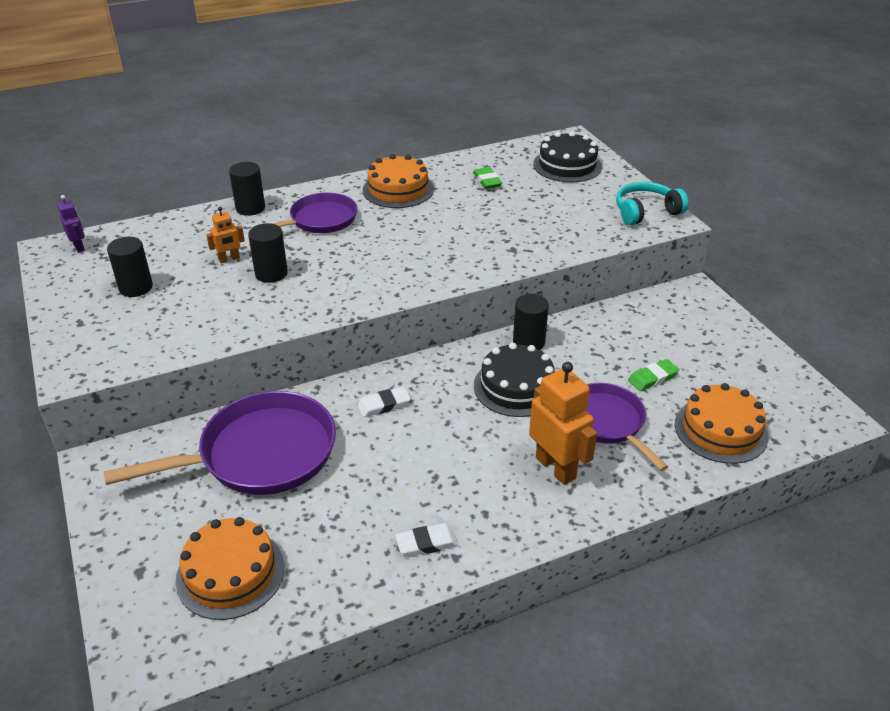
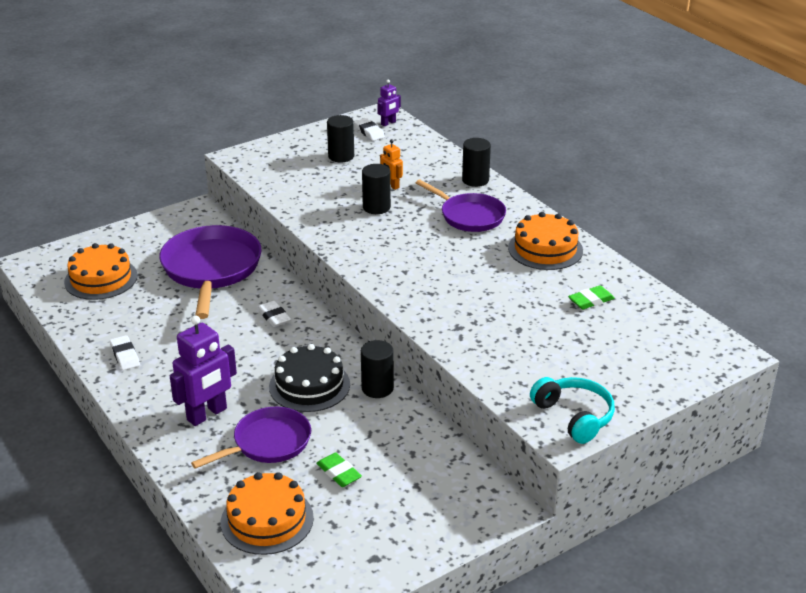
camera: 80 degrees right, 5 degrees down
(89, 262) = (369, 132): none -> white eraser
(260, 454) = (211, 269): purple pan -> purple pan turned 150 degrees counterclockwise
(556, 467) = (207, 414): orange robot -> purple robot
(567, 165) = (658, 353): black cake -> none

